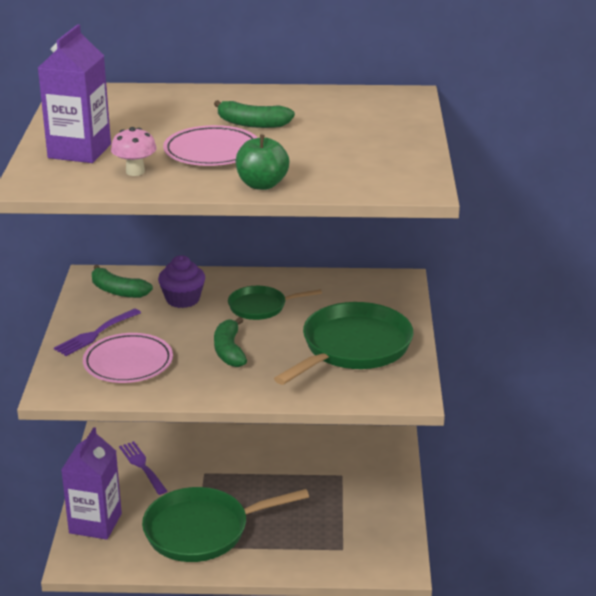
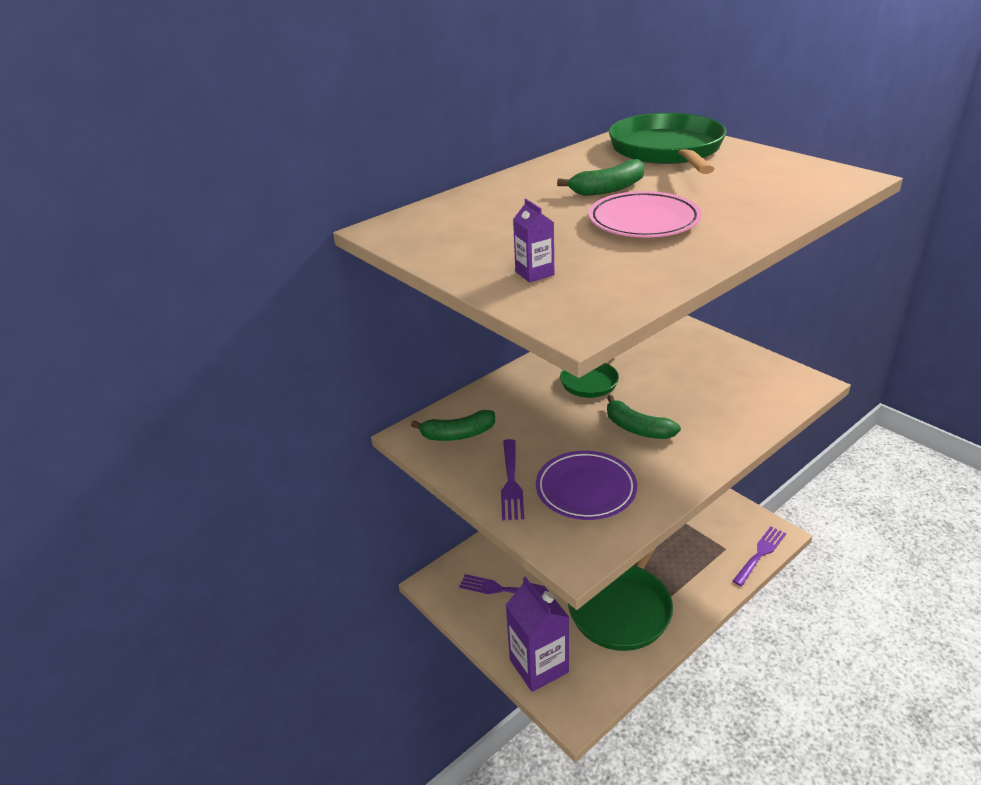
camera: 40 degrees left, 5 degrees up
(79, 151) = (534, 273): purple carton -> purple carton, size x0.47
(128, 363) = (586, 489): pink plate -> purple plate
(135, 171) = (633, 265): pink mushroom -> none
(182, 299) = (523, 410): purple cupcake -> none
(262, 185) = (754, 226): green apple -> none
(353, 347) = (708, 373): green pan -> green pan (667, 150)
(363, 570) = (760, 553): none -> purple fork

